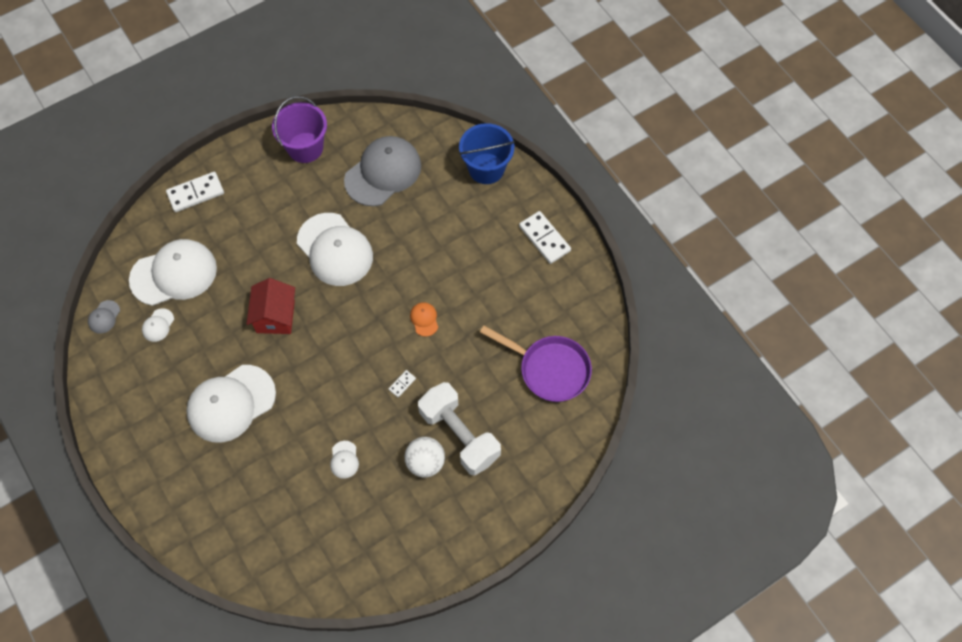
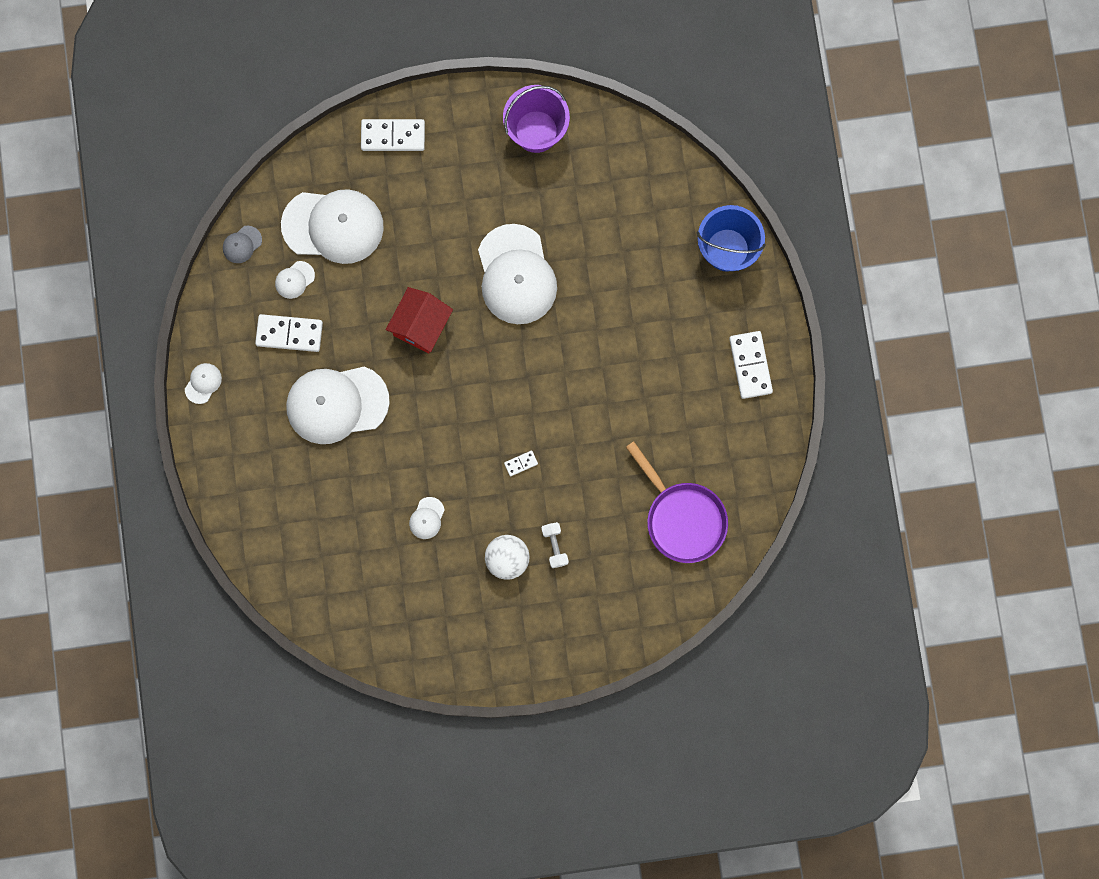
camera: 25 degrees right, 15 degrees up
(111, 435) = (203, 383): none -> white cap
(169, 367) = (289, 333): none -> white domino
(383, 173) = (609, 203): grey cap -> none
(424, 319) = (576, 401): orange cap -> none
(459, 435) = (554, 546): white dumbbell -> white dumbbell, size x0.42

